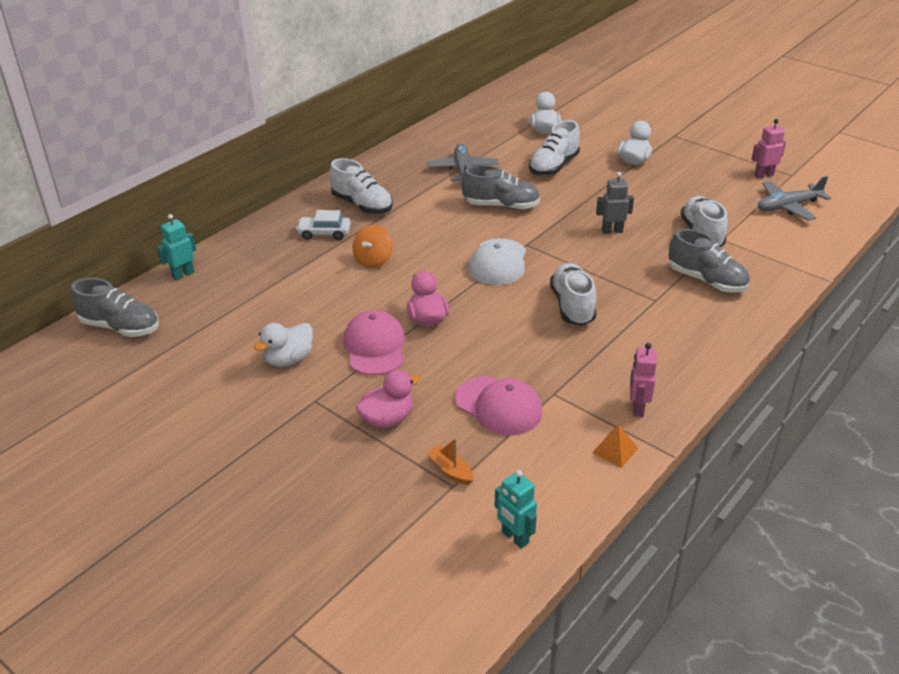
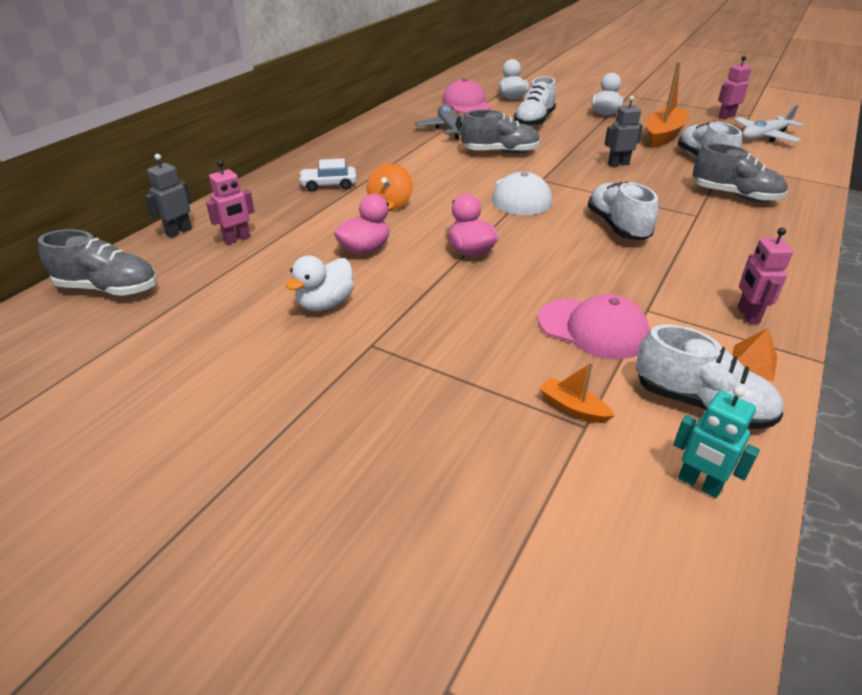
camera: 10 degrees left, 0 degrees up
(183, 274) = (179, 232): turquoise robot -> grey robot
(230, 287) = (237, 239): none -> pink robot
(362, 205) = (361, 160): white shoe -> white shoe (701, 404)
(375, 347) = (422, 282): pink cap -> pink cap (466, 104)
(387, 419) = (468, 356): pink duck -> pink duck (365, 249)
(680, 196) = (663, 135): none -> orange boat
(788, 206) = (764, 136): grey plane -> white plane

